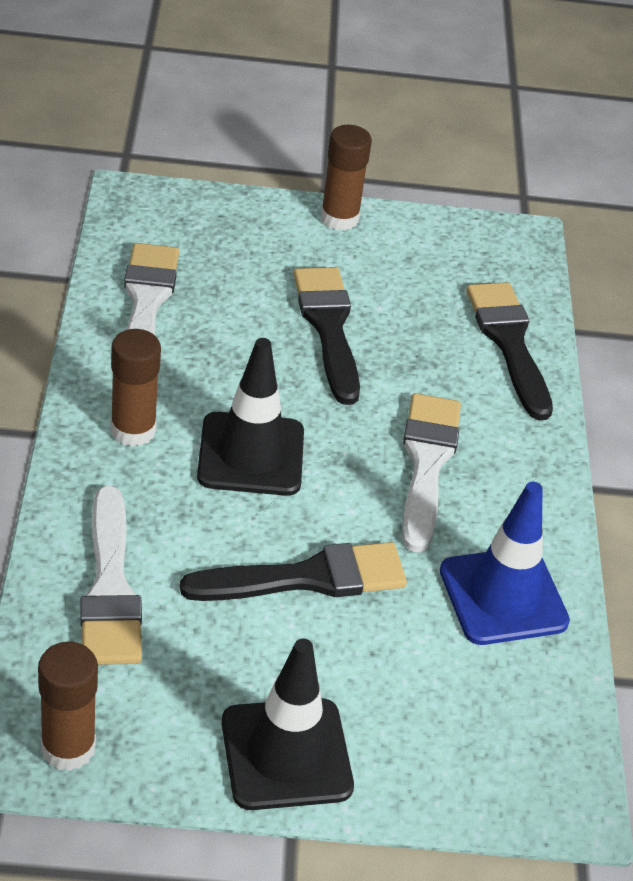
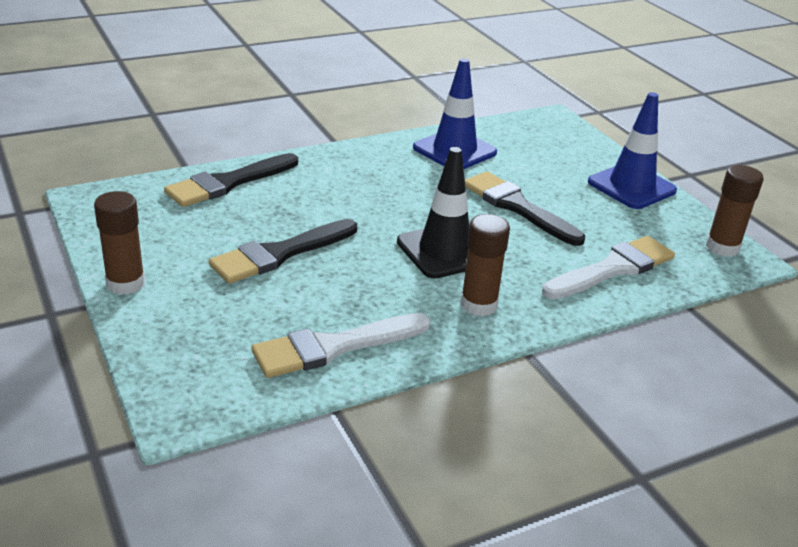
camera: 115 degrees left, 10 degrees down
(286, 754) = (631, 186): black traffic cone -> blue traffic cone
(426, 463) = (379, 190): white brush -> none

